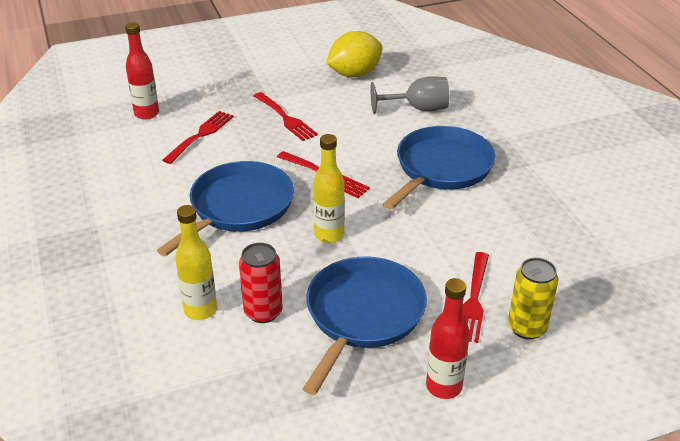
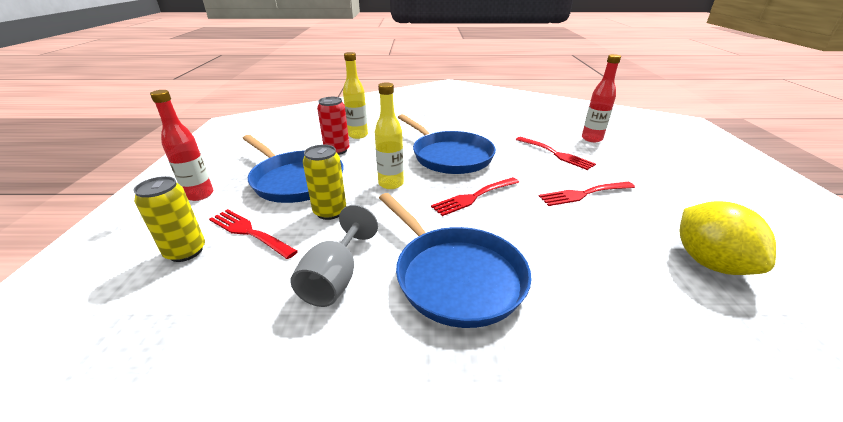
camera: 110 degrees right, 5 degrees down
(407, 259) = (330, 212): none -> yellow can
(418, 109) = (611, 299): grey goblet -> grey goblet (335, 278)

